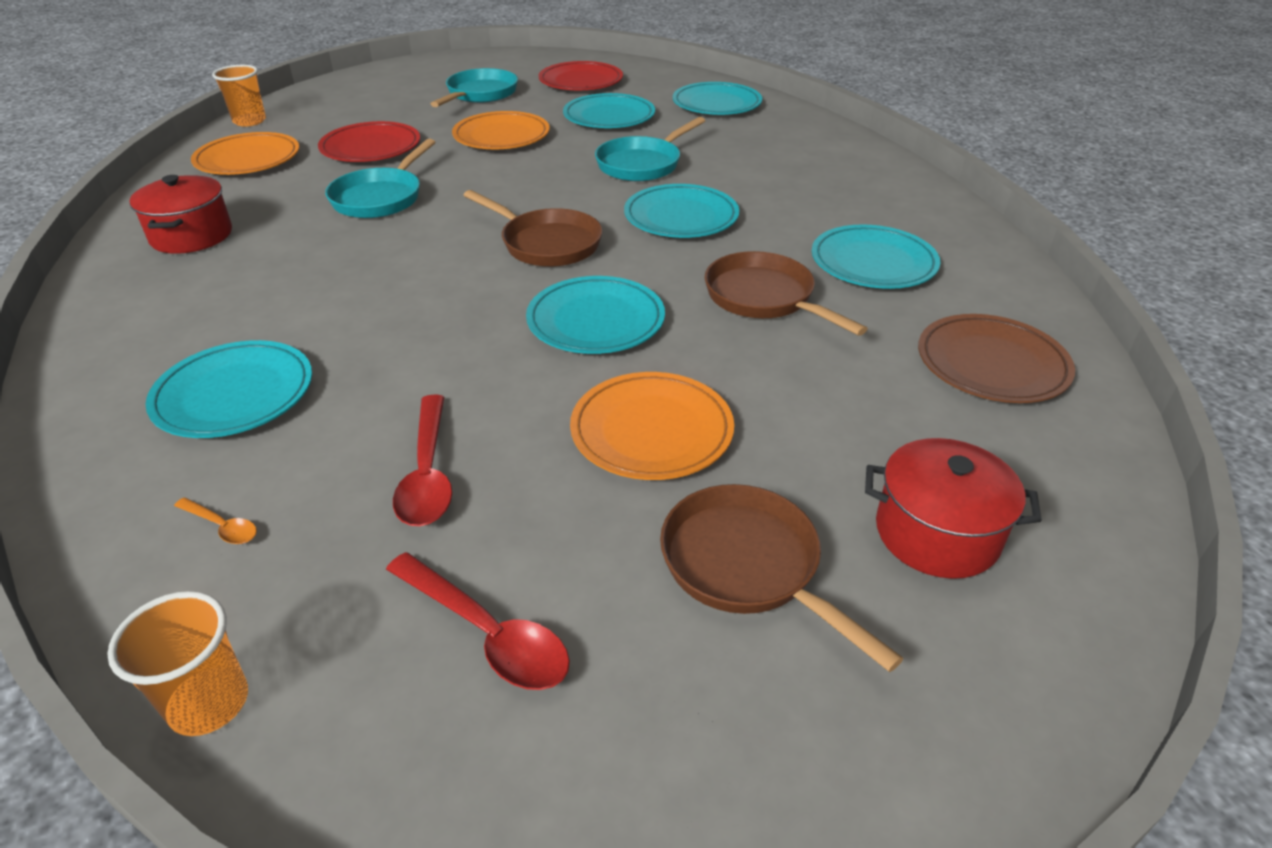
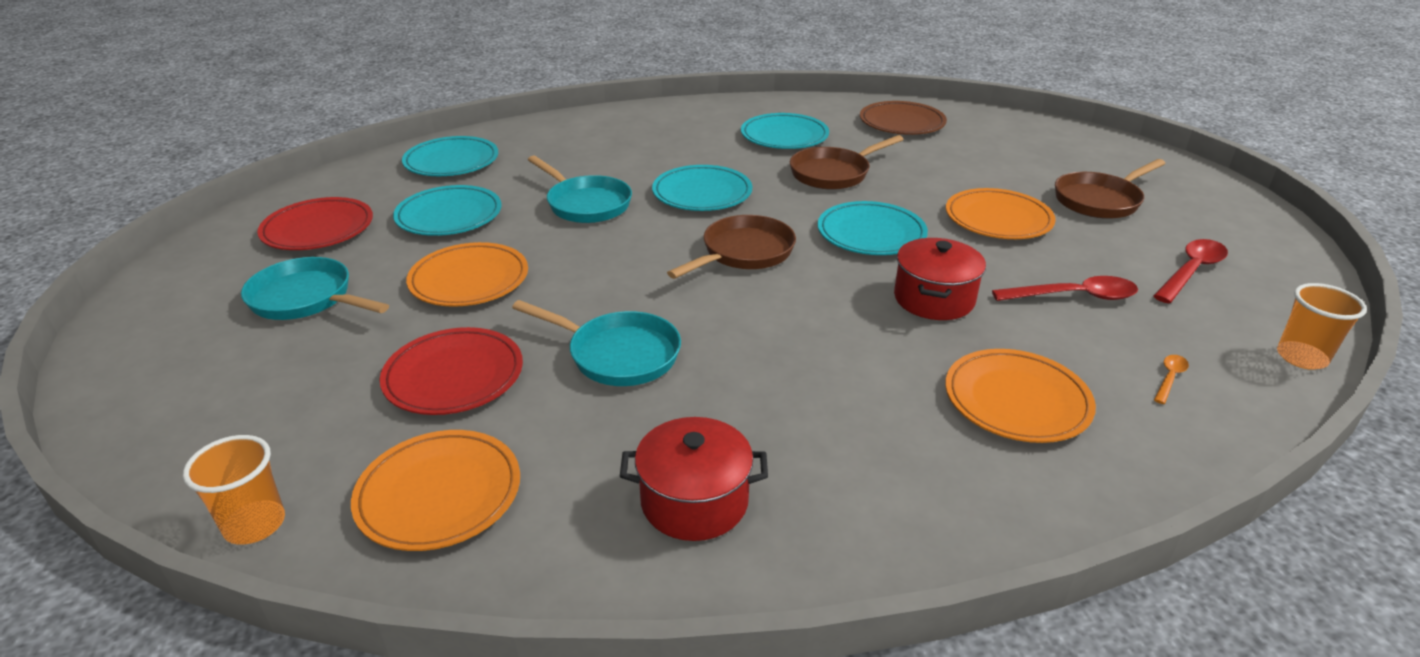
camera: 85 degrees left, 5 degrees down
(234, 395) = (1016, 400): turquoise plate -> orange plate
(936, 533) = (1051, 155): red pot -> red pot (934, 299)

